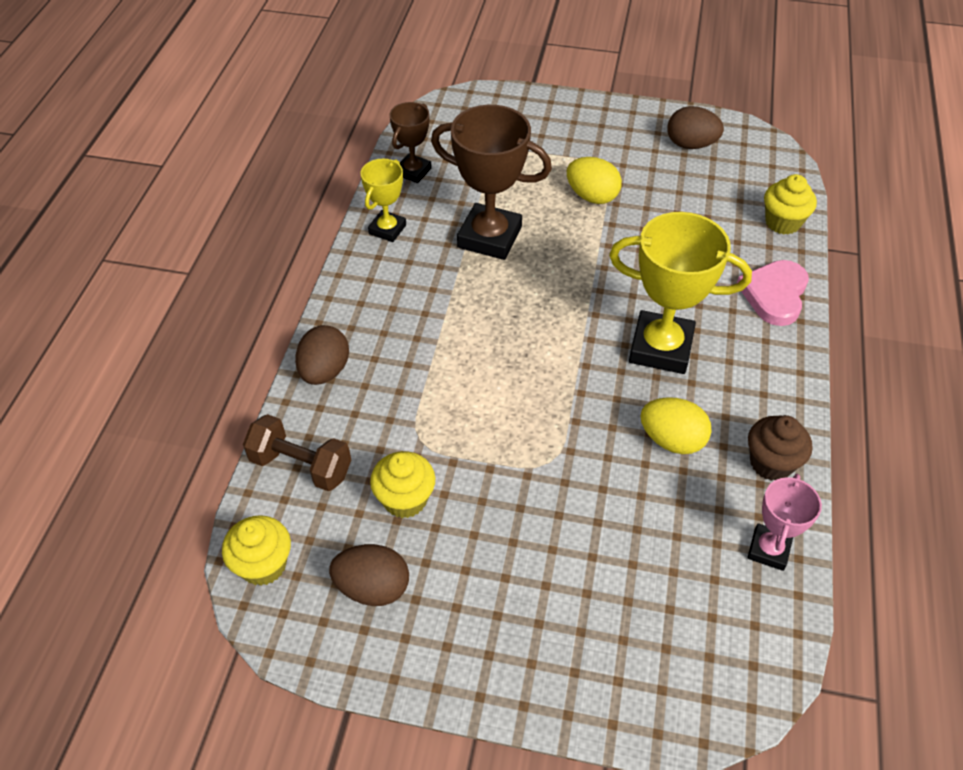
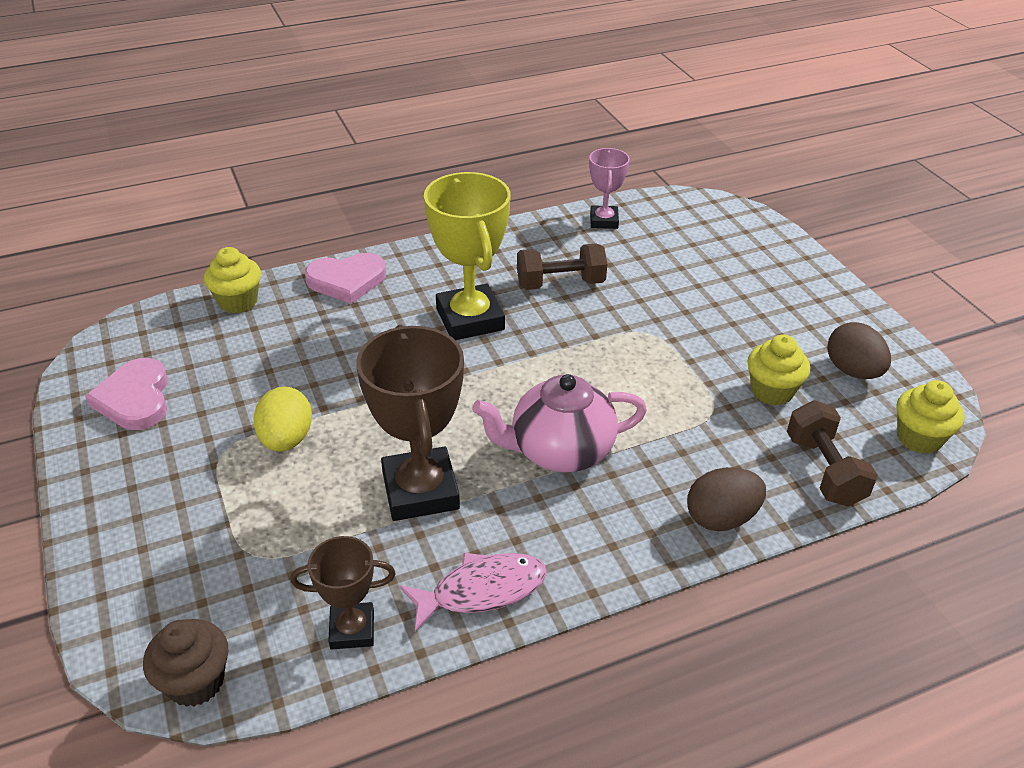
camera: 125 degrees left, 10 degrees down
(387, 229) = (482, 590): yellow trophy -> pink fish
(462, 322) = (559, 451): none -> pink teapot
(672, 440) = (560, 283): yellow egg -> brown dumbbell
(690, 145) = (135, 399): brown egg -> pink heart
(768, 549) = (604, 221): pink trophy -> pink trophy turned 75 degrees counterclockwise
(771, 463) = (532, 237): brown cupcake -> brown cupcake (196, 682)

